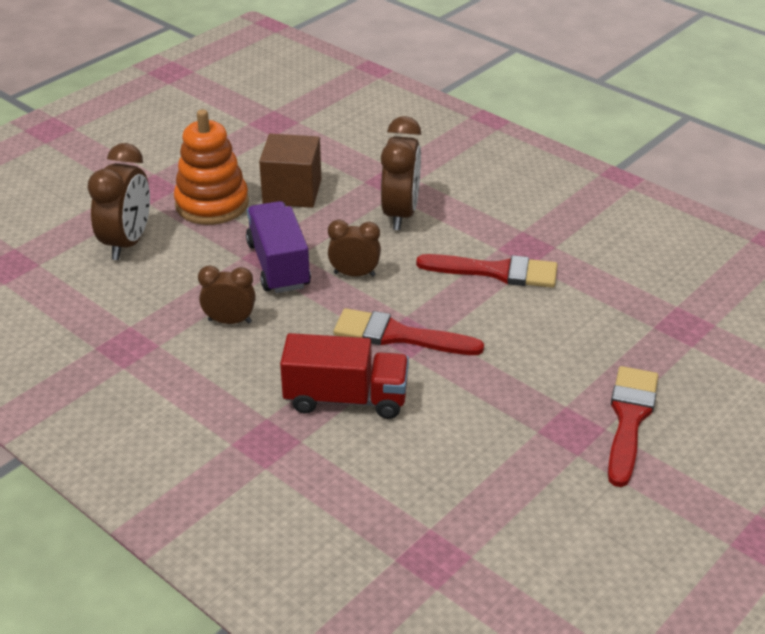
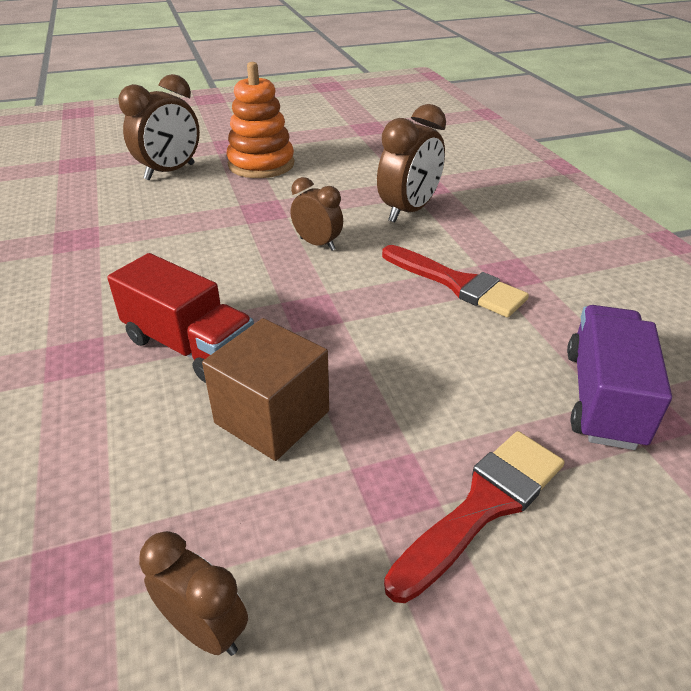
camera: 30 degrees right, 0 degrees up
(230, 321) = (173, 246): brown clock -> brown clock (205, 629)
(278, 265) = (261, 218): purple truck -> purple truck (603, 398)
(292, 192) = (332, 172): brown cube -> brown cube (272, 417)
(398, 335) = (302, 308): red brush -> none

